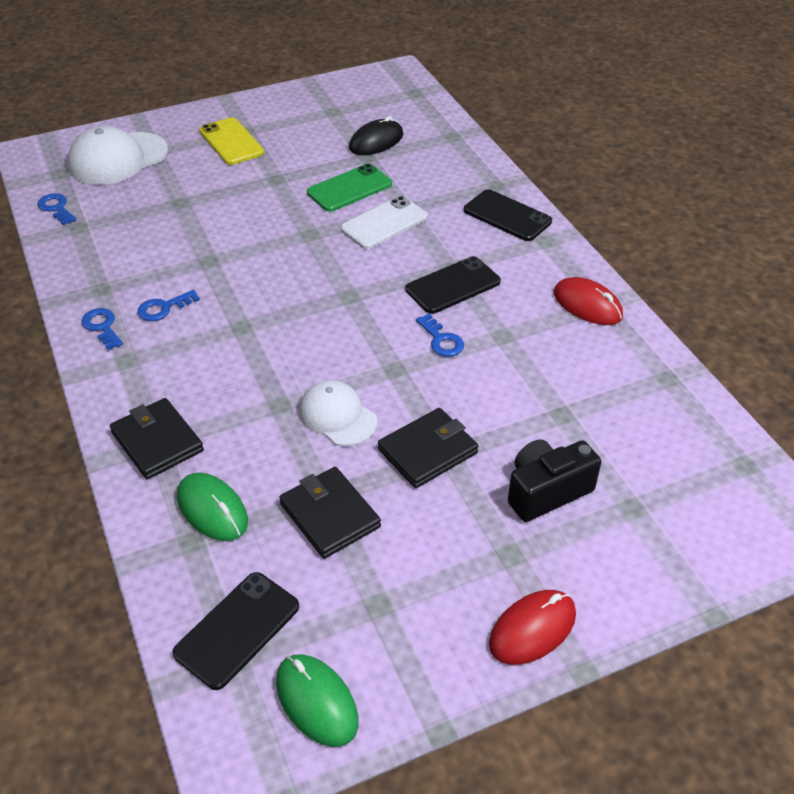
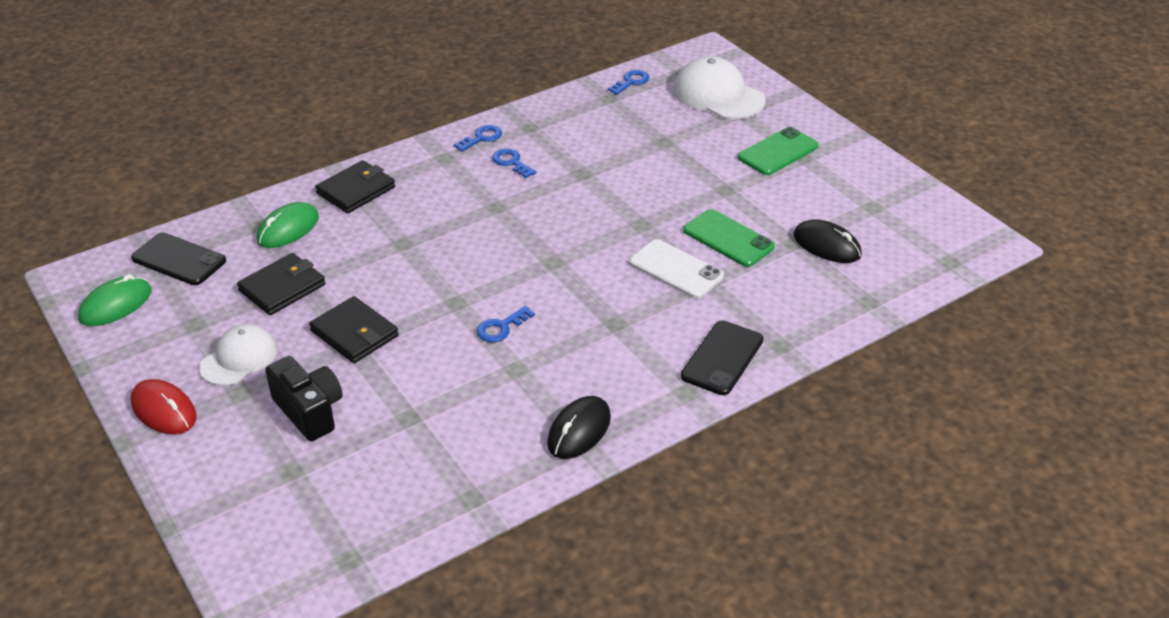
camera: 80 degrees right, 5 degrees down
(231, 142) = (778, 152): yellow phone -> green phone
(337, 416) = (392, 276): white cap -> white cap (239, 358)
(453, 286) = (586, 327): black phone -> none
(587, 305) = (579, 430): red mouse -> black mouse

